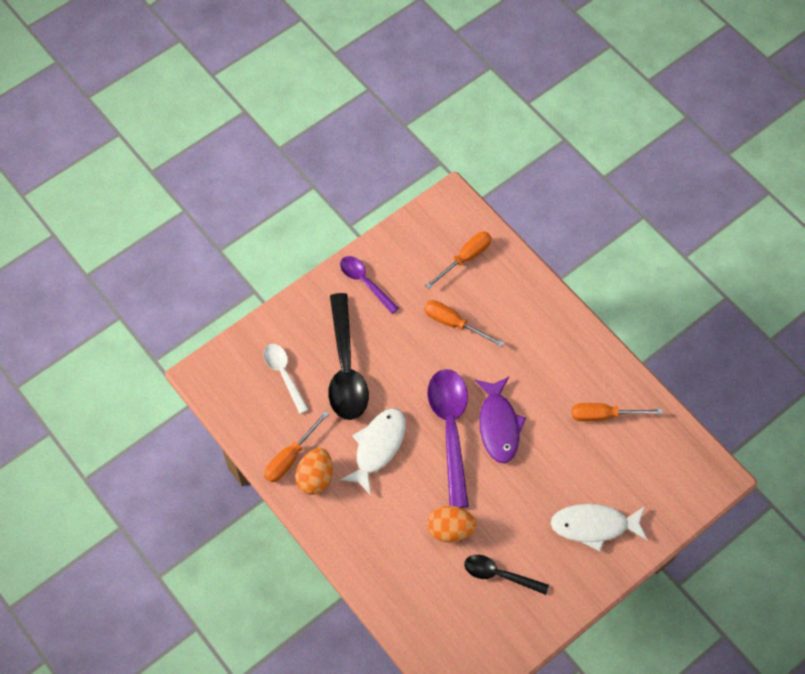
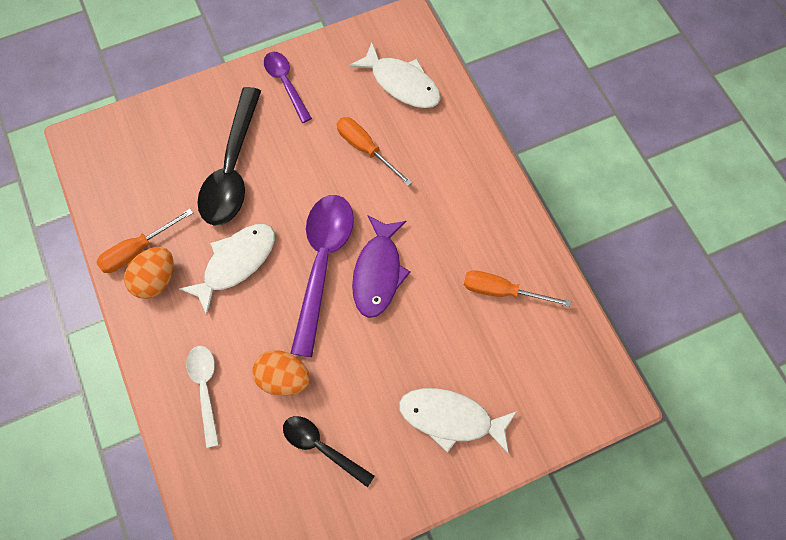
camera: 15 degrees right, 5 degrees up
(284, 374) = (164, 159): white spoon -> white spoon (205, 389)
(465, 258) = (401, 83): orange screwdriver -> white fish

